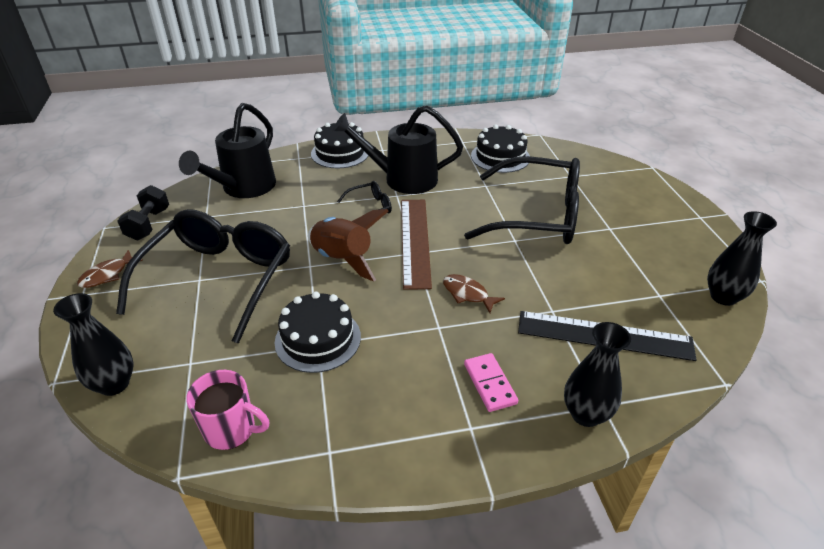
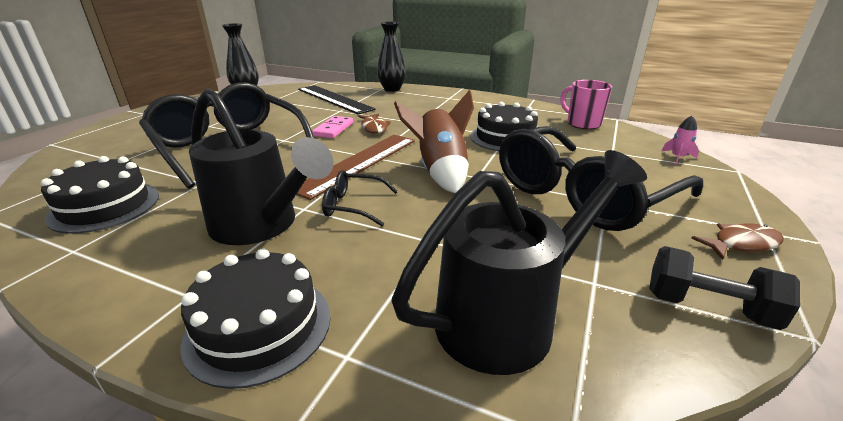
camera: 145 degrees left, 10 degrees down
(114, 384) = (677, 157): black vase -> pink rocket
(148, 224) = (707, 307): black dumbbell -> black dumbbell turned 75 degrees clockwise
(490, 384) = (420, 103): pink domino -> pink domino (333, 129)

